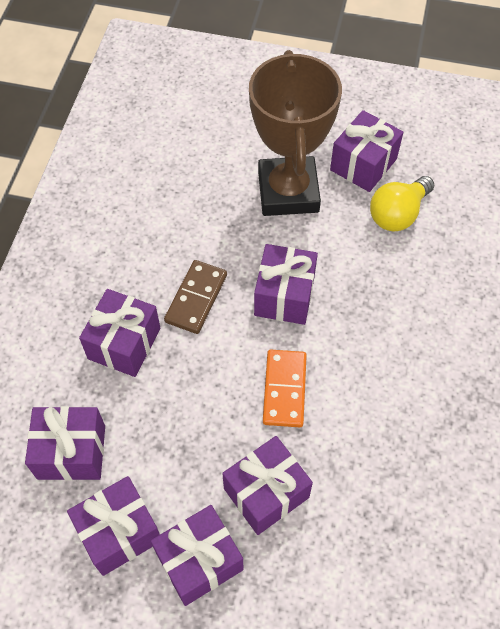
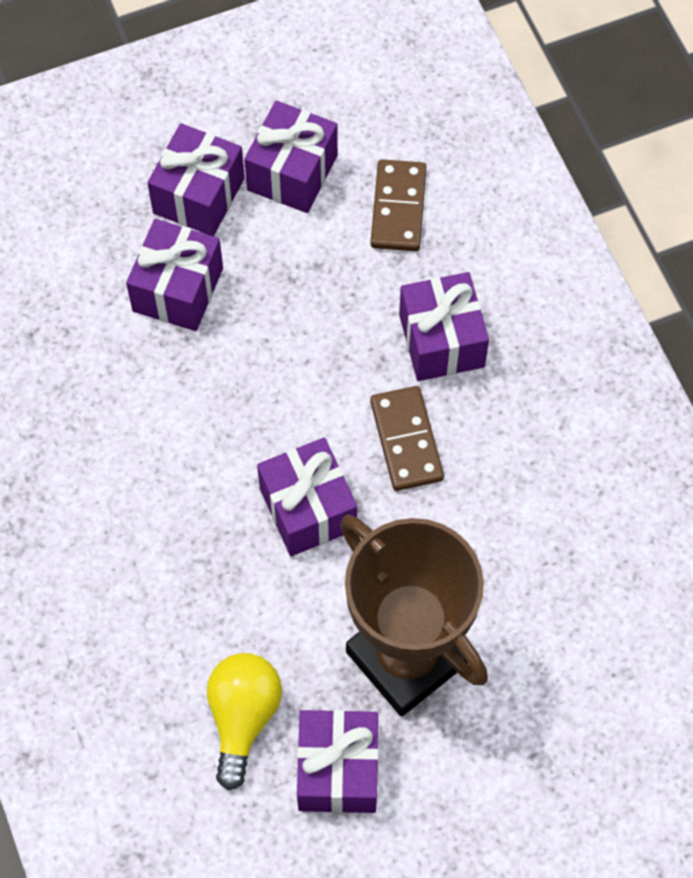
camera: 145 degrees right, 5 degrees up
(71, 452) = (398, 208): purple gift -> brown domino
(284, 389) = (231, 401): orange domino -> none

